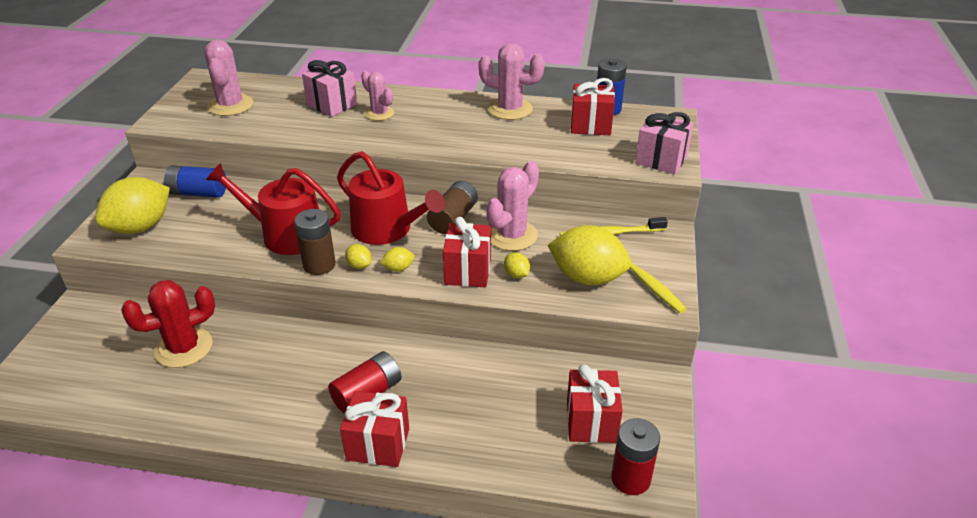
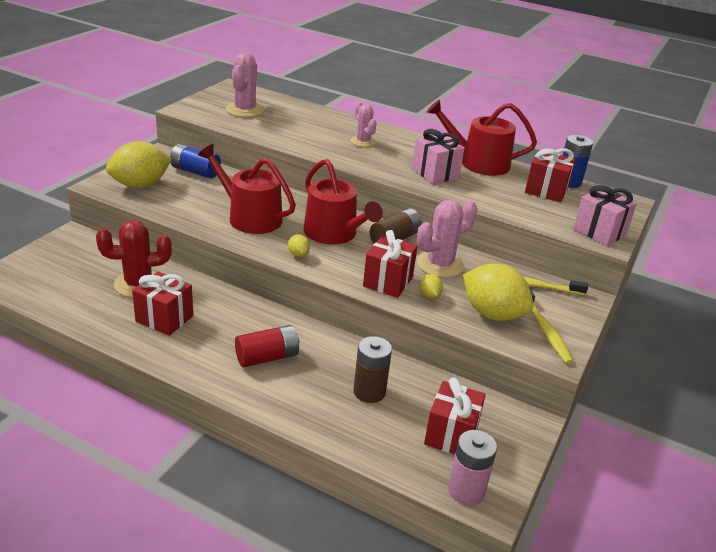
camera: 15 degrees right, 5 degrees down
(319, 265) = (266, 245): brown battery -> brown battery (369, 392)
(332, 104) = (326, 127): pink gift -> pink gift (435, 173)
(378, 444) = (258, 397): red gift -> red gift (164, 318)
(398, 268) = (329, 264): yellow lemon -> none
(510, 109) = (478, 163): pink cactus -> red watering can
(630, 479) = (466, 490): red battery -> pink battery

